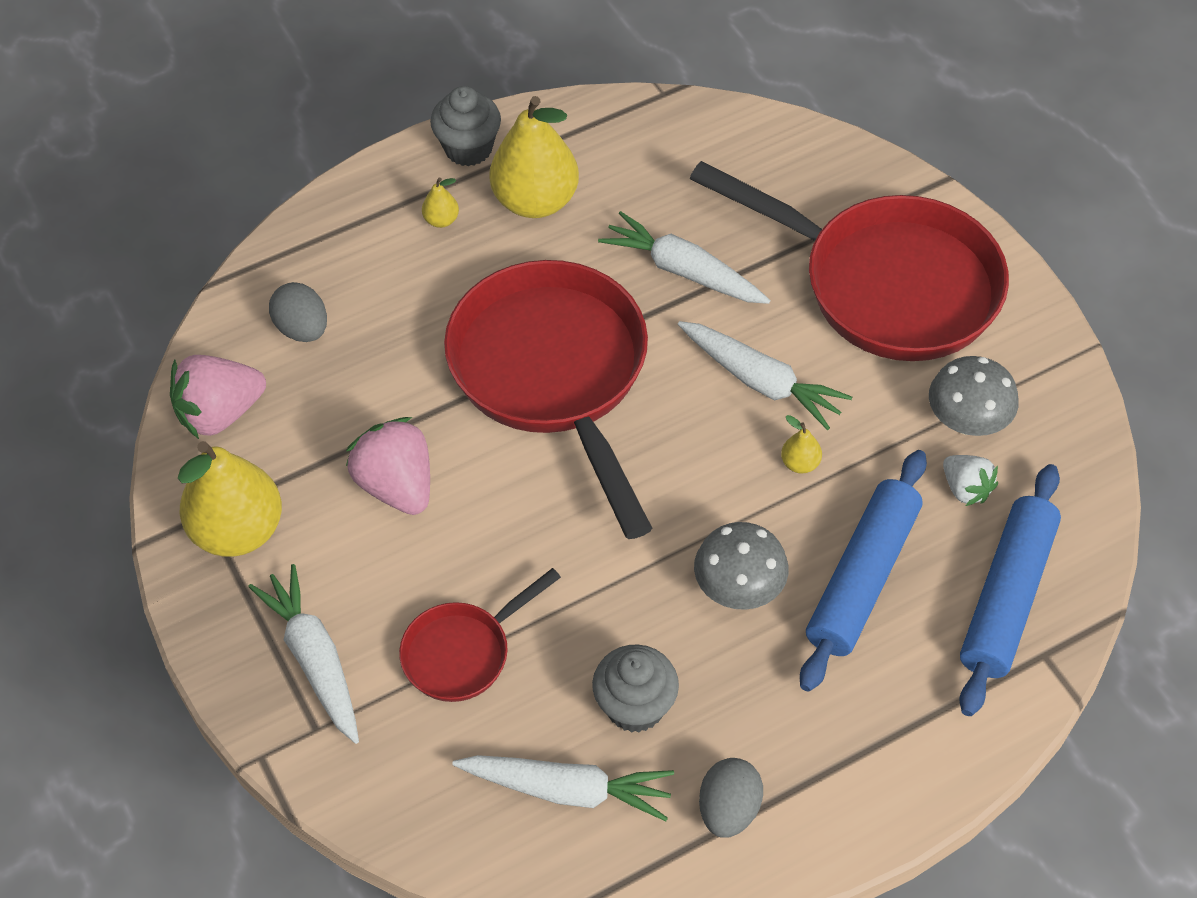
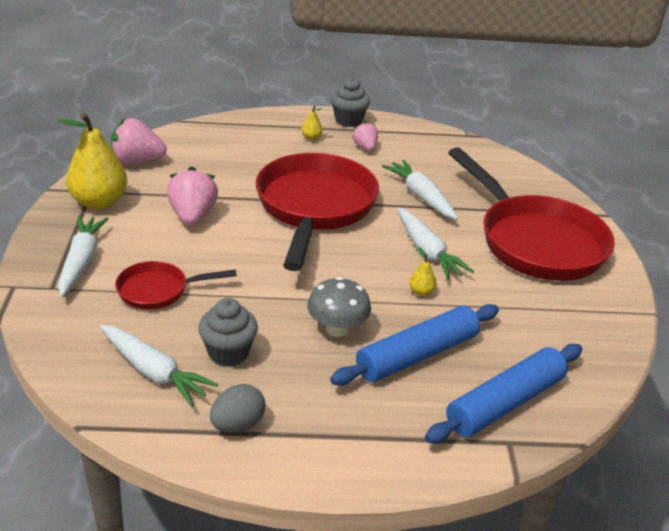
camera: 25 degrees right, 20 degrees down
(302, 329) = (206, 149): grey egg -> none
(535, 201) = (365, 147): yellow pear -> pink strawberry
(965, 489) = (517, 343): white strawberry -> none
(967, 421) = (541, 314): grey mushroom -> none

